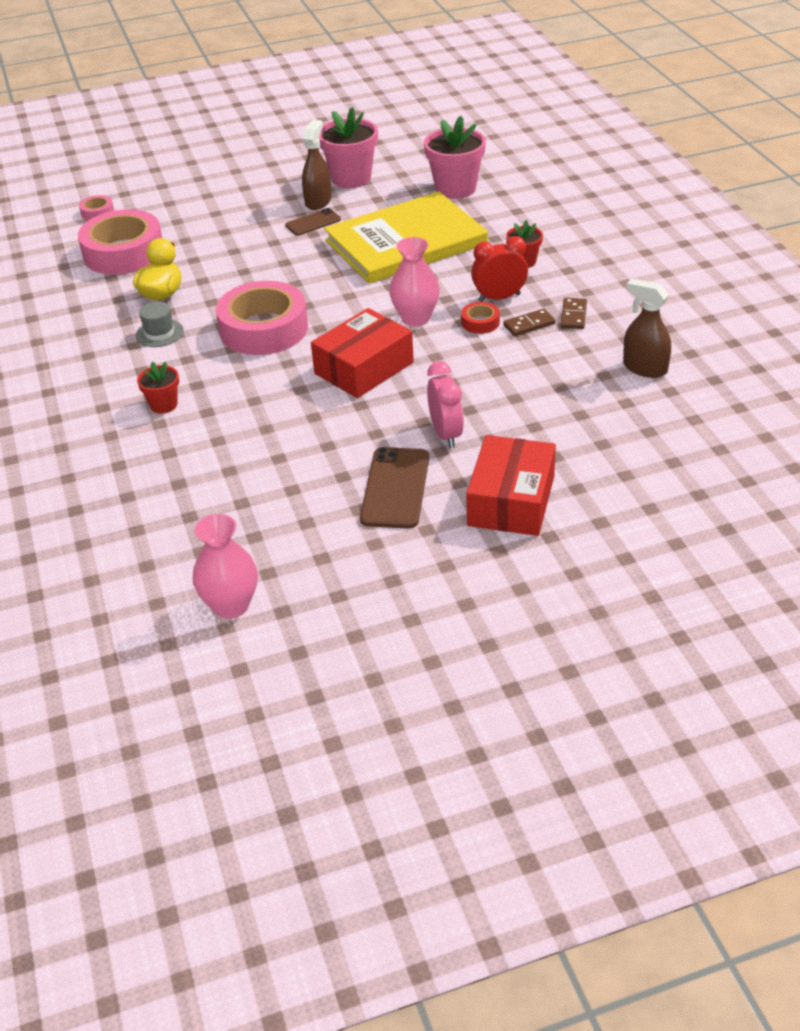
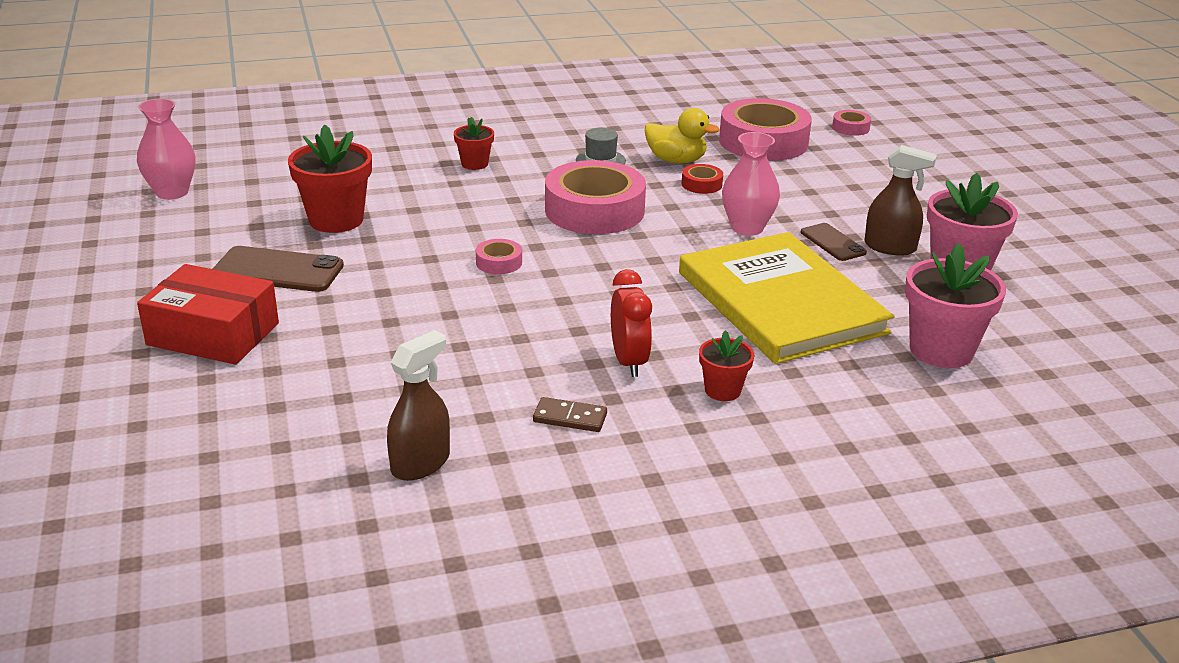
camera: 90 degrees right, 10 degrees down
(291, 472) = (336, 220): none -> red flower pot
(364, 368) = (499, 262): red box -> pink tape
(415, 318) = (593, 299): pink vase -> pink vase (747, 228)
(446, 434) = (351, 304): pink clock -> none
(480, 322) = (572, 343): red tape -> red tape (701, 184)
(529, 324) = (557, 379): brown domino -> none

